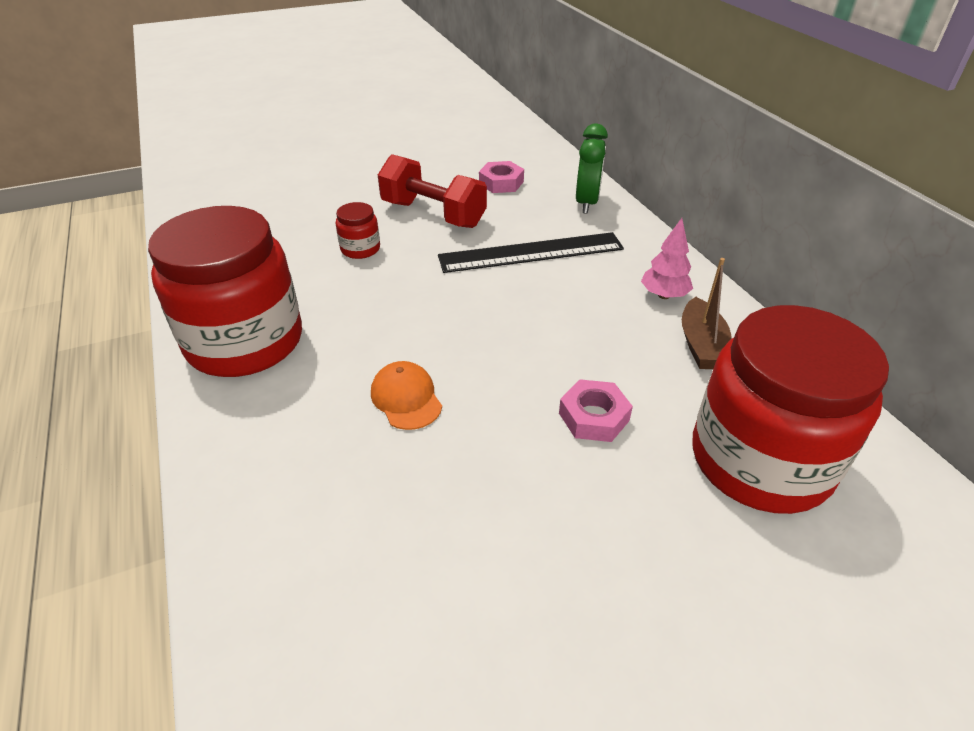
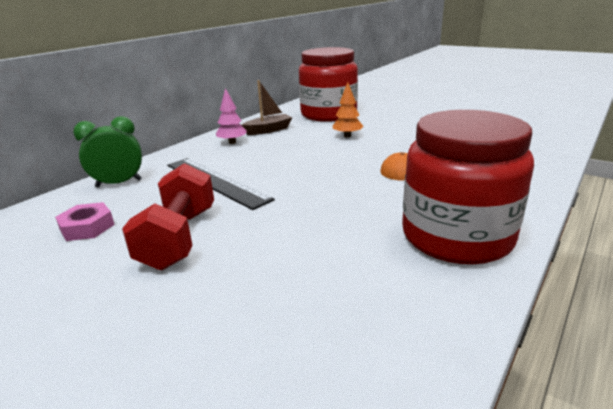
camera: 120 degrees left, 15 degrees down
(360, 249) = (277, 248): red jar -> none
(594, 417) = (347, 136): pink nut -> orange tree

